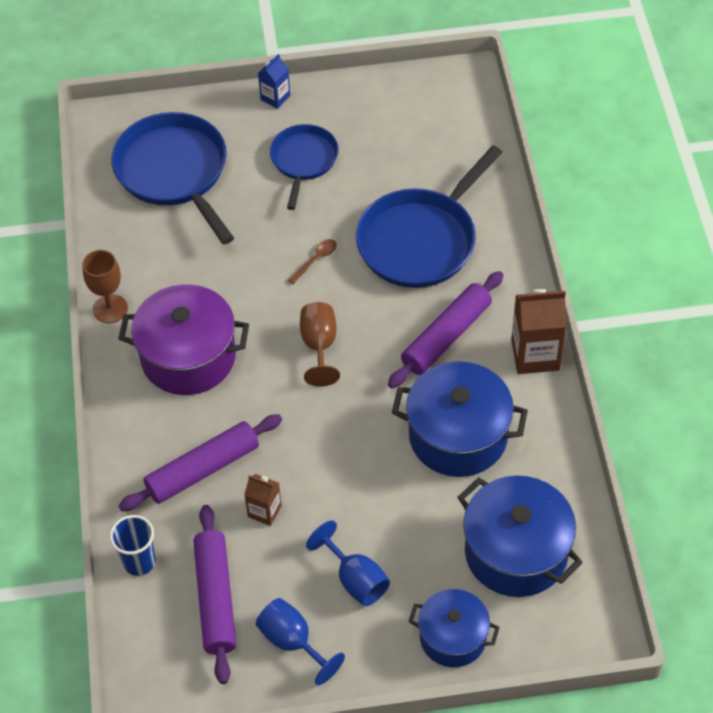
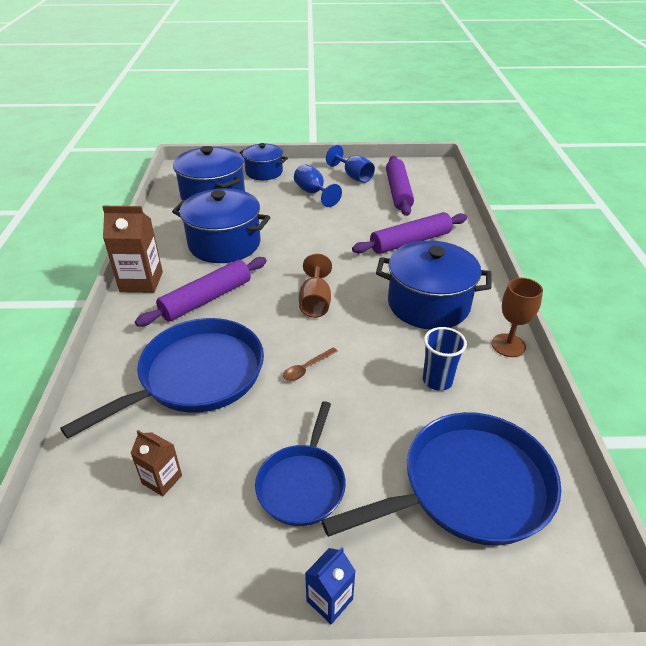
camera: 175 degrees left, 15 degrees down
(139, 562) = (448, 207): blue cup -> blue cup (437, 381)
(174, 172) = (469, 487): blue pan -> blue pan turned 90 degrees counterclockwise
(188, 357) = (428, 304): purple pot -> blue pot
(264, 511) = (367, 221): brown carton -> brown carton (162, 479)

